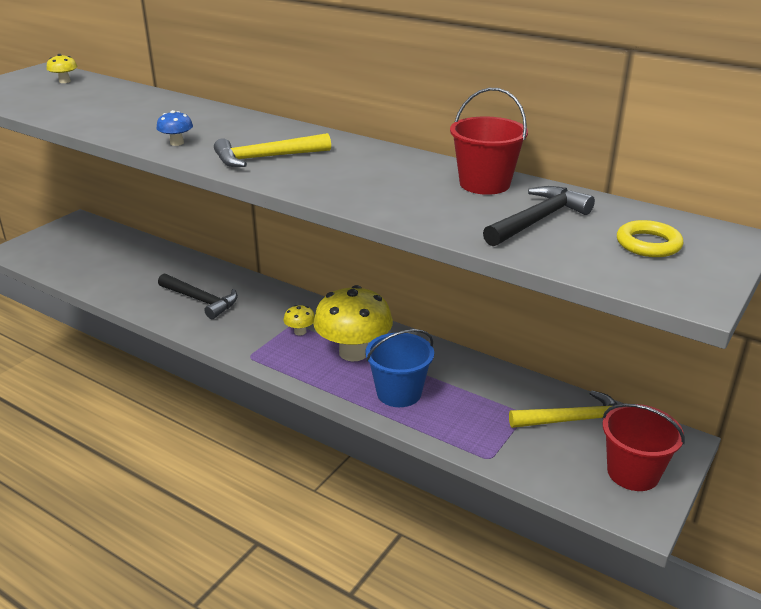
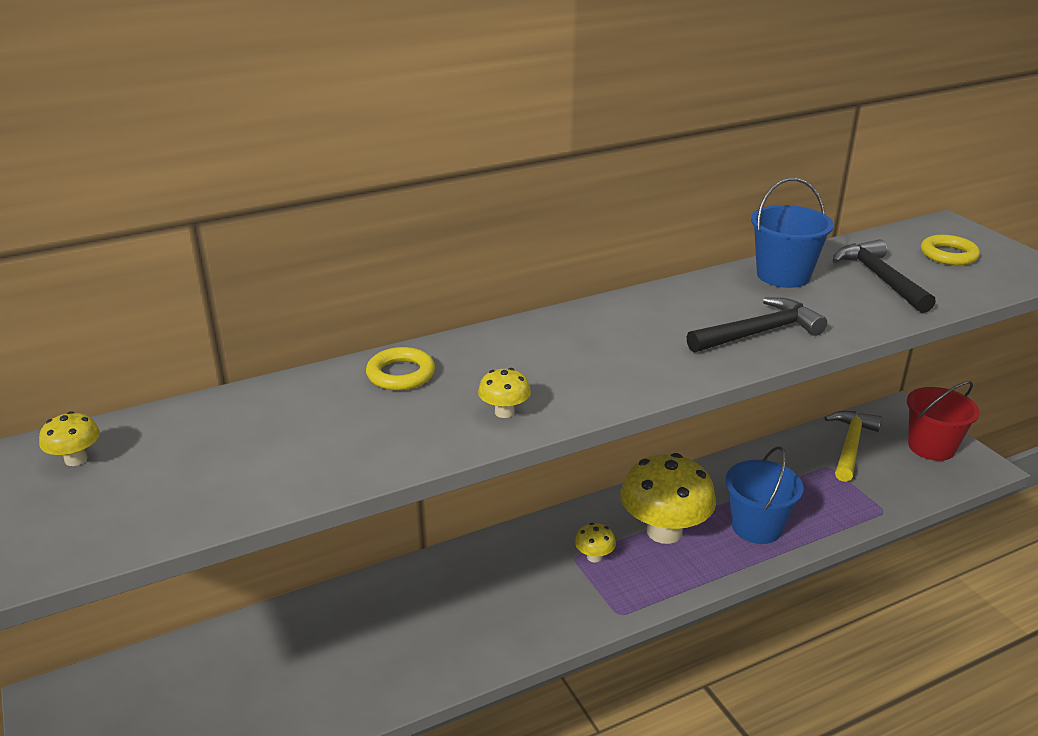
camera: 60 degrees left, 0 degrees up
(177, 143) = (504, 412): blue mushroom -> yellow mushroom
(198, 113) = (401, 374): none -> yellow ring
(201, 300) = (453, 620): black hammer -> black hammer (759, 333)
(266, 158) = (616, 364): yellow hammer -> none
(484, 184) = (783, 275): red bucket -> blue bucket

